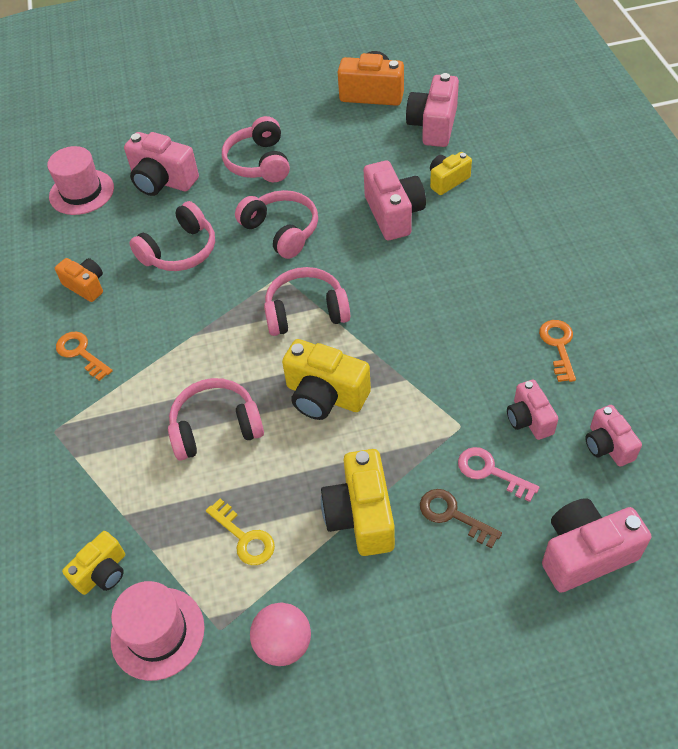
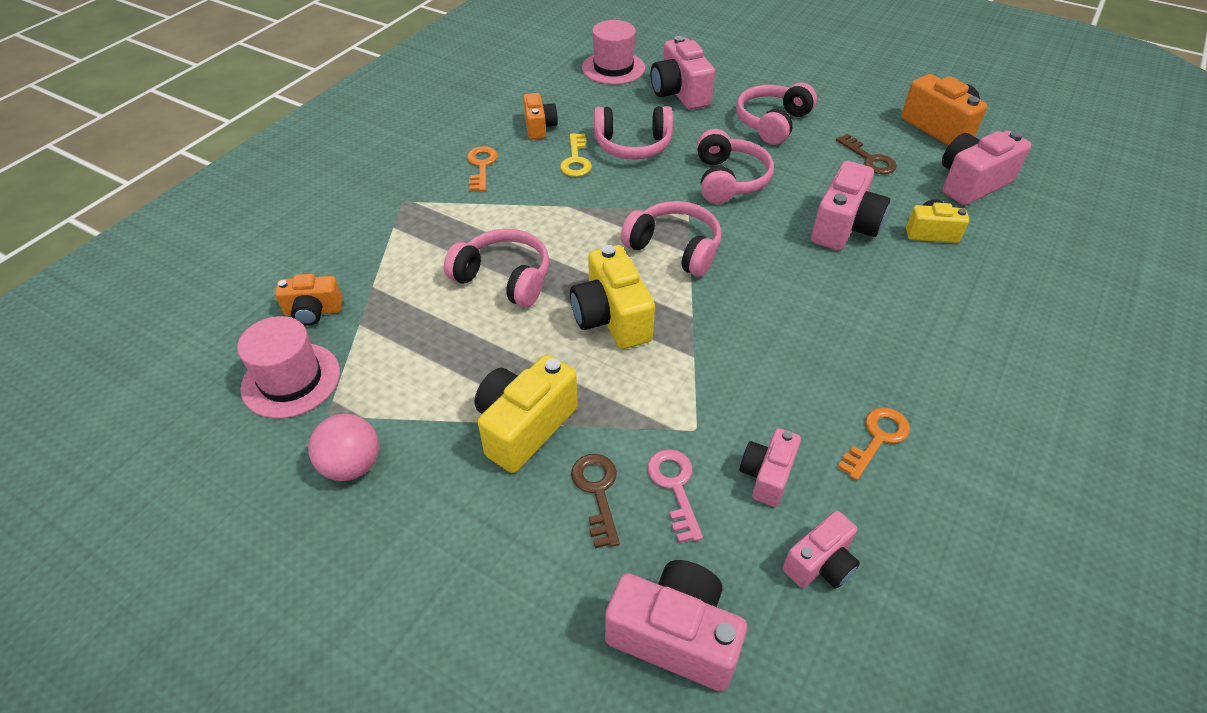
camera: 40 degrees right, 5 degrees down
(102, 572) = (313, 312): yellow camera -> orange camera
(244, 537) = (425, 368): yellow key -> yellow key (576, 160)
(354, 149) = (869, 159): none -> brown key
(607, 445) = (820, 564): pink camera -> pink camera turned 150 degrees counterclockwise

